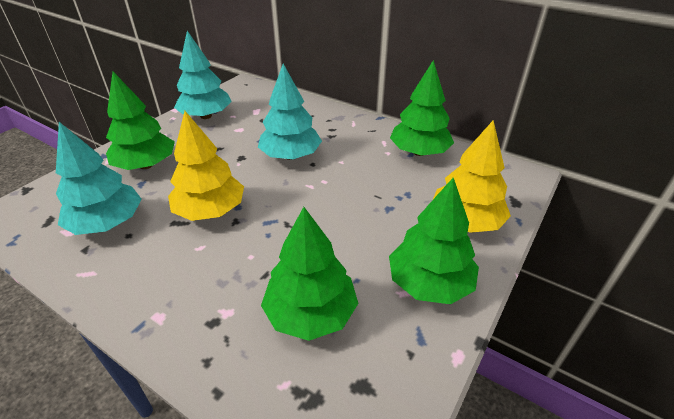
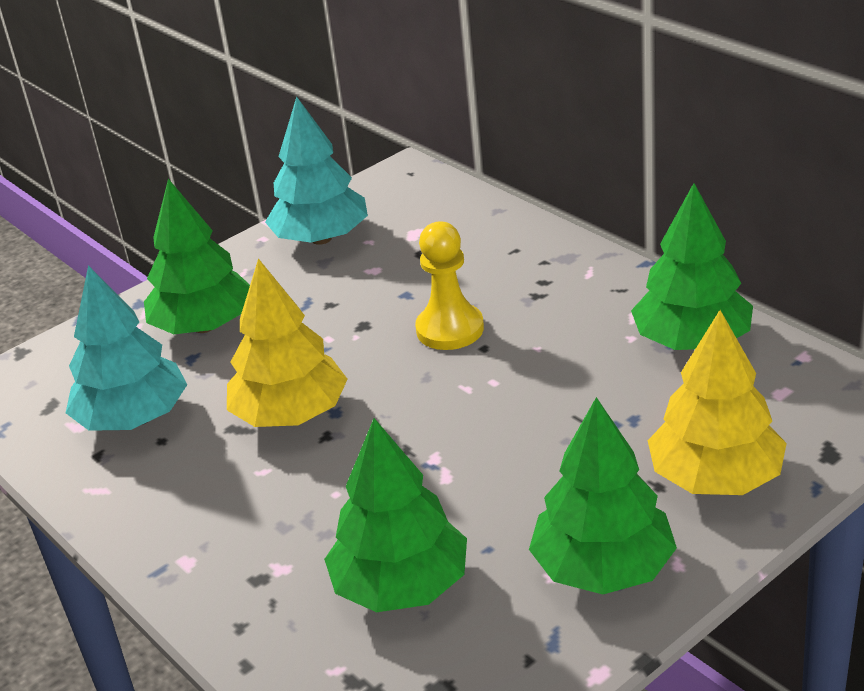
camera: 20 degrees right, 5 degrees down
(290, 156) = (450, 329): turquoise tree -> yellow pawn

